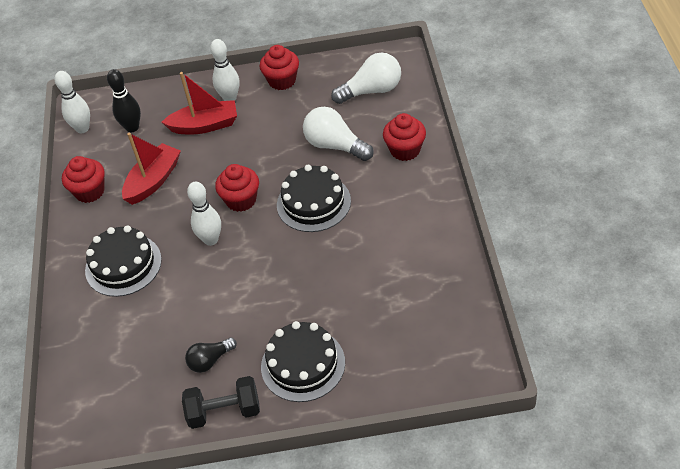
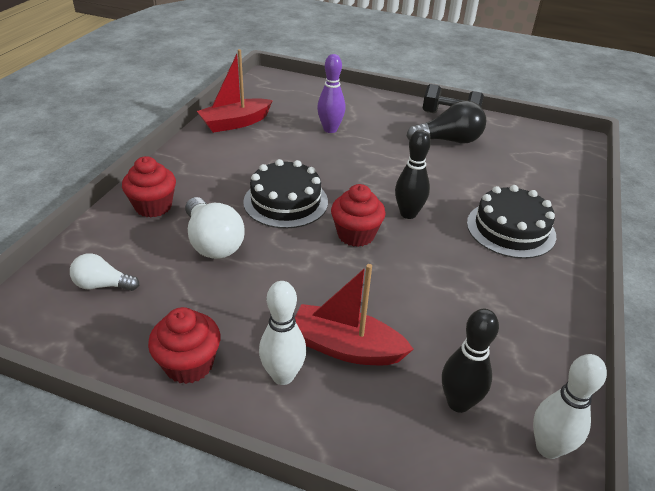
camera: 160 degrees left, 10 degrees down
(90, 191) = (543, 327): red cupcake -> none
(153, 181) = (450, 301): red boat -> red boat (235, 123)
(210, 361) = (449, 141): black light bulb -> black light bulb, size x1.65
(211, 240) = (408, 214): white bowling pin -> black bowling pin
(303, 364) = (379, 116): black cake -> none
(340, 312) = (330, 129): none -> purple bowling pin
(372, 91) = (103, 285): white light bulb -> white light bulb, size x0.61

